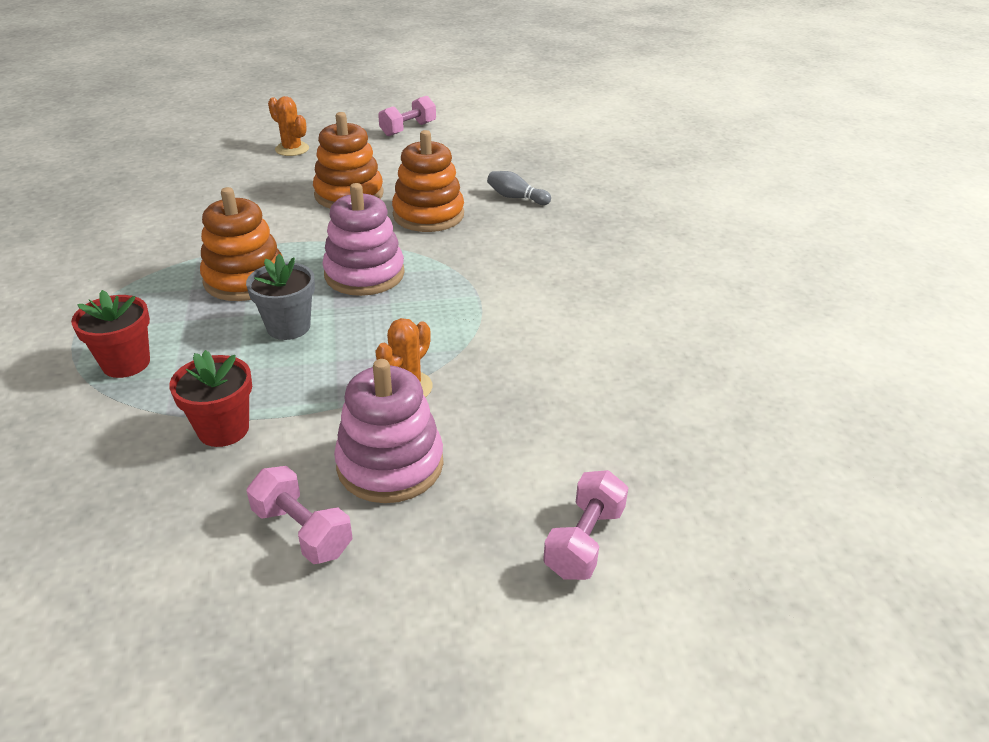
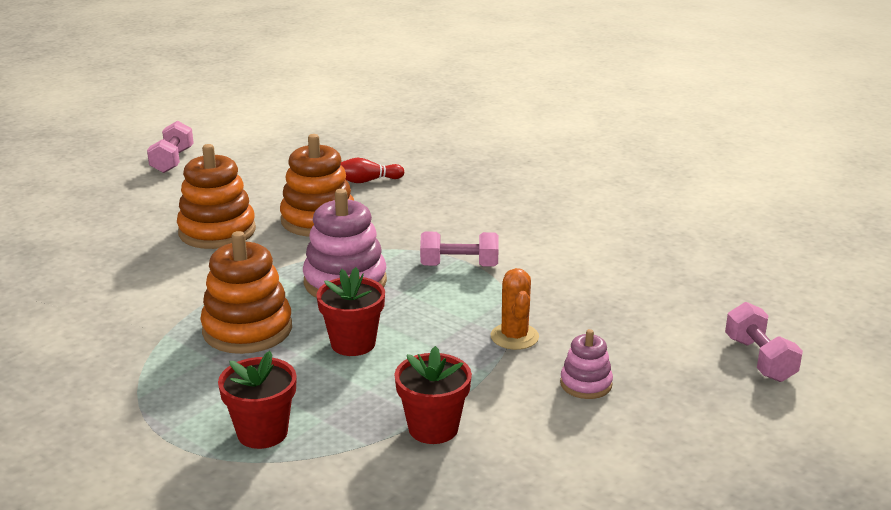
camera: 40 degrees left, 10 degrees down
(288, 327) = (353, 343): grey flower pot -> red flower pot
(292, 149) = (84, 216): orange cactus -> none
(302, 531) = (600, 448): pink dumbbell -> pink dumbbell (459, 266)
(390, 464) = (586, 384): pink stacking toy -> pink stacking toy, size x0.54
(516, 197) = (367, 181): grey bowling pin -> red bowling pin

